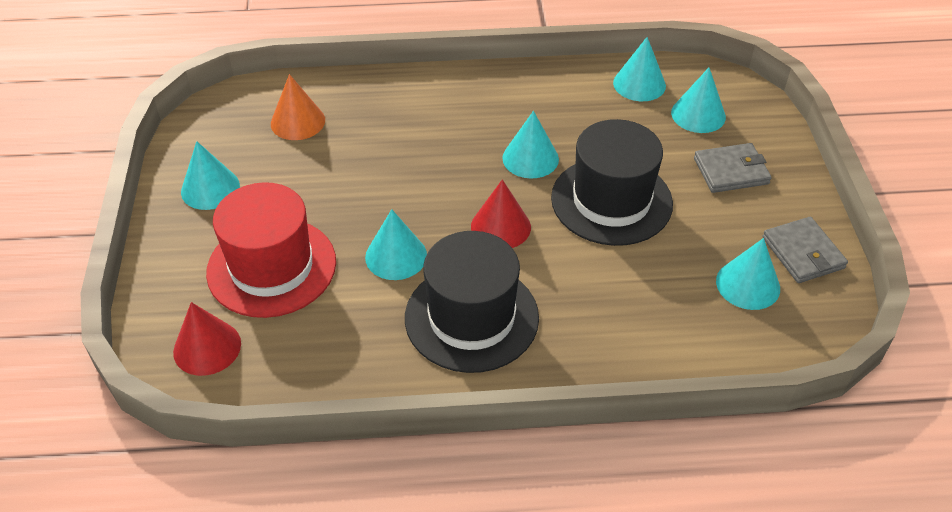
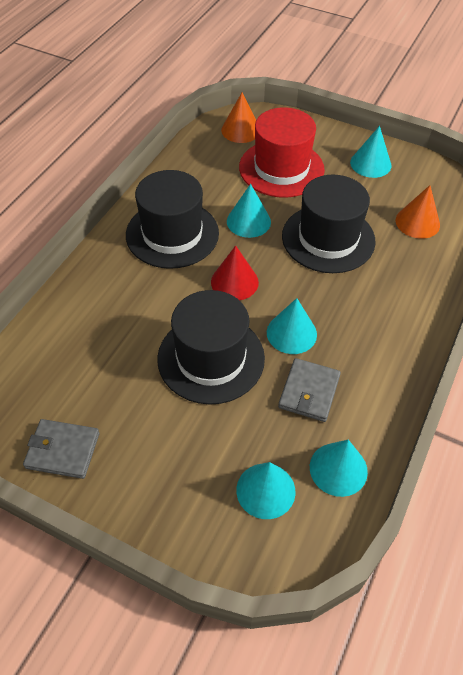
camera: 120 degrees right, 5 degrees up
(207, 347) = (241, 130): red cone -> orange cone
(375, 179) = (328, 238): none -> black hat
(731, 171) = (180, 464): grey wallet -> grey wallet (309, 392)
(748, 284) = (70, 391): turquoise cone -> none

